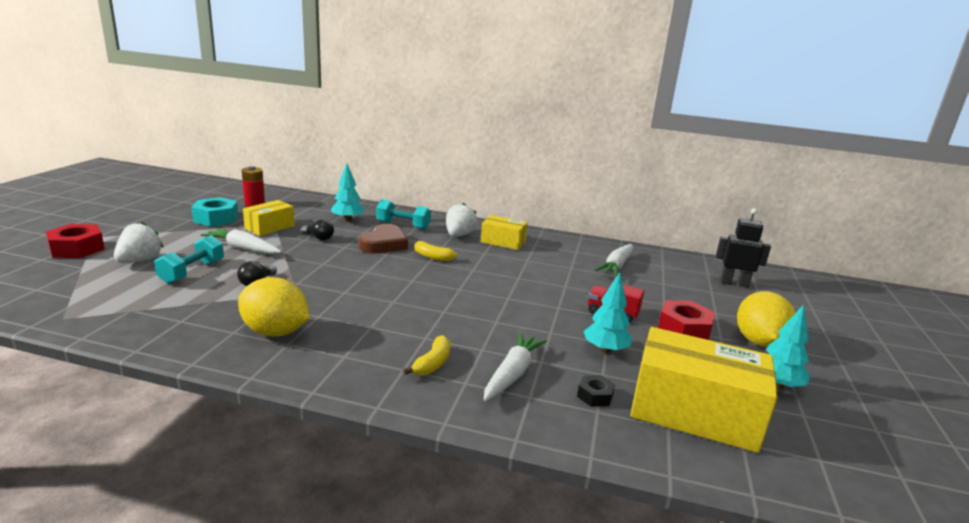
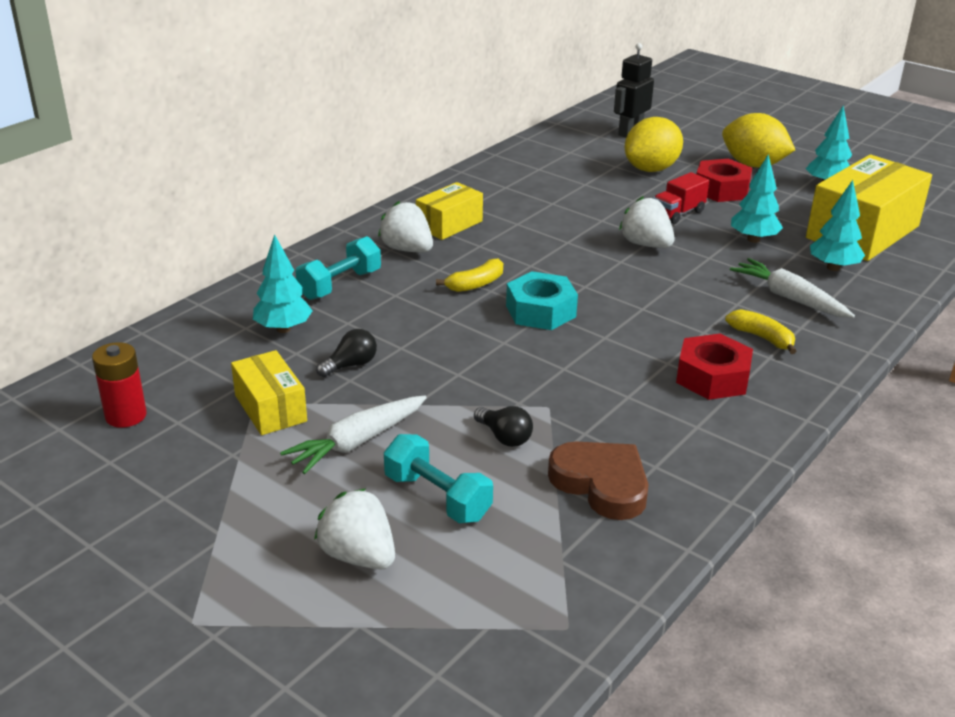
camera: 65 degrees left, 10 degrees up
(77, 249) = (252, 641): red nut -> red nut (712, 377)
(216, 218) = (182, 465): turquoise nut -> turquoise nut (540, 311)
(275, 332) = (664, 432): yellow lemon -> yellow lemon (651, 169)
(384, 244) = (408, 313): brown heart -> brown heart (601, 484)
(544, 305) = (646, 244): none -> white strawberry
(595, 396) = (833, 267): black nut -> turquoise tree
(617, 266) = (560, 176): white carrot -> none

